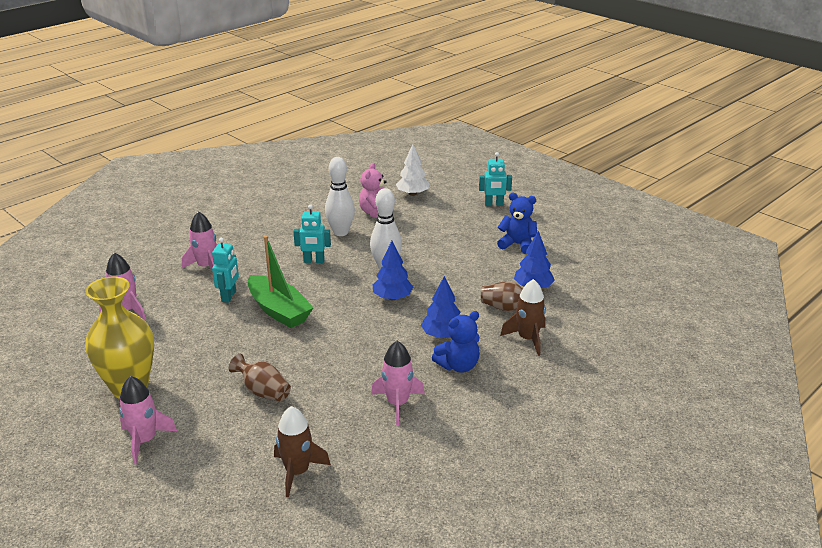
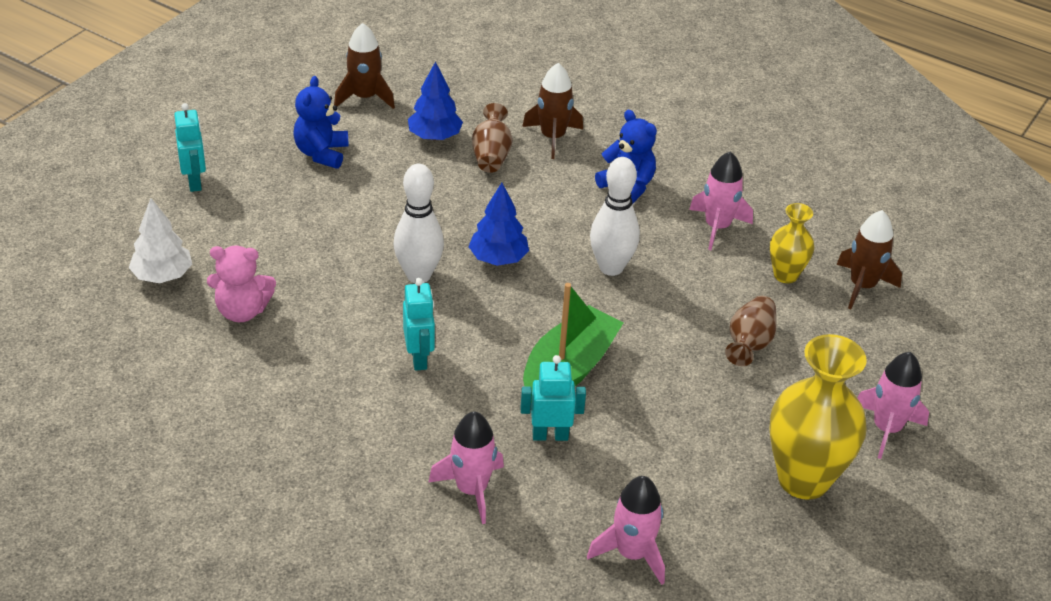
camera: 105 degrees left, 10 degrees up
(328, 429) = (785, 275): none -> yellow vase
(340, 232) = (318, 343): white bowling pin -> white bowling pin (611, 267)
(442, 335) = (571, 204): blue tree -> none
(582, 264) = (365, 97): none -> brown rocket

